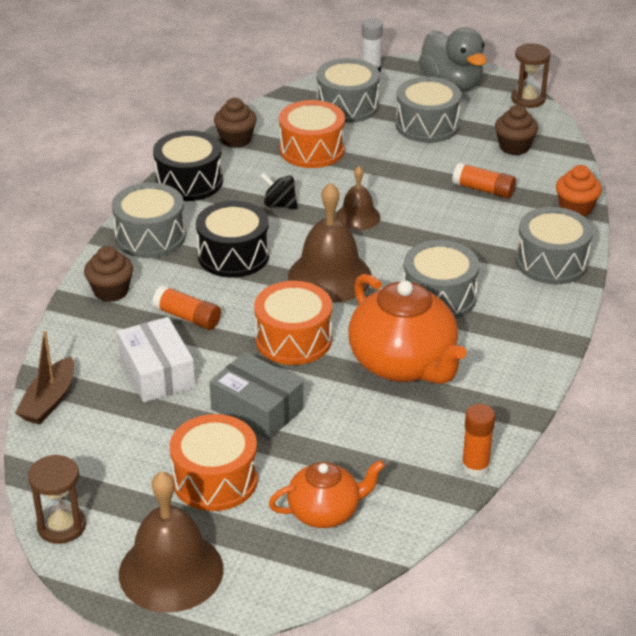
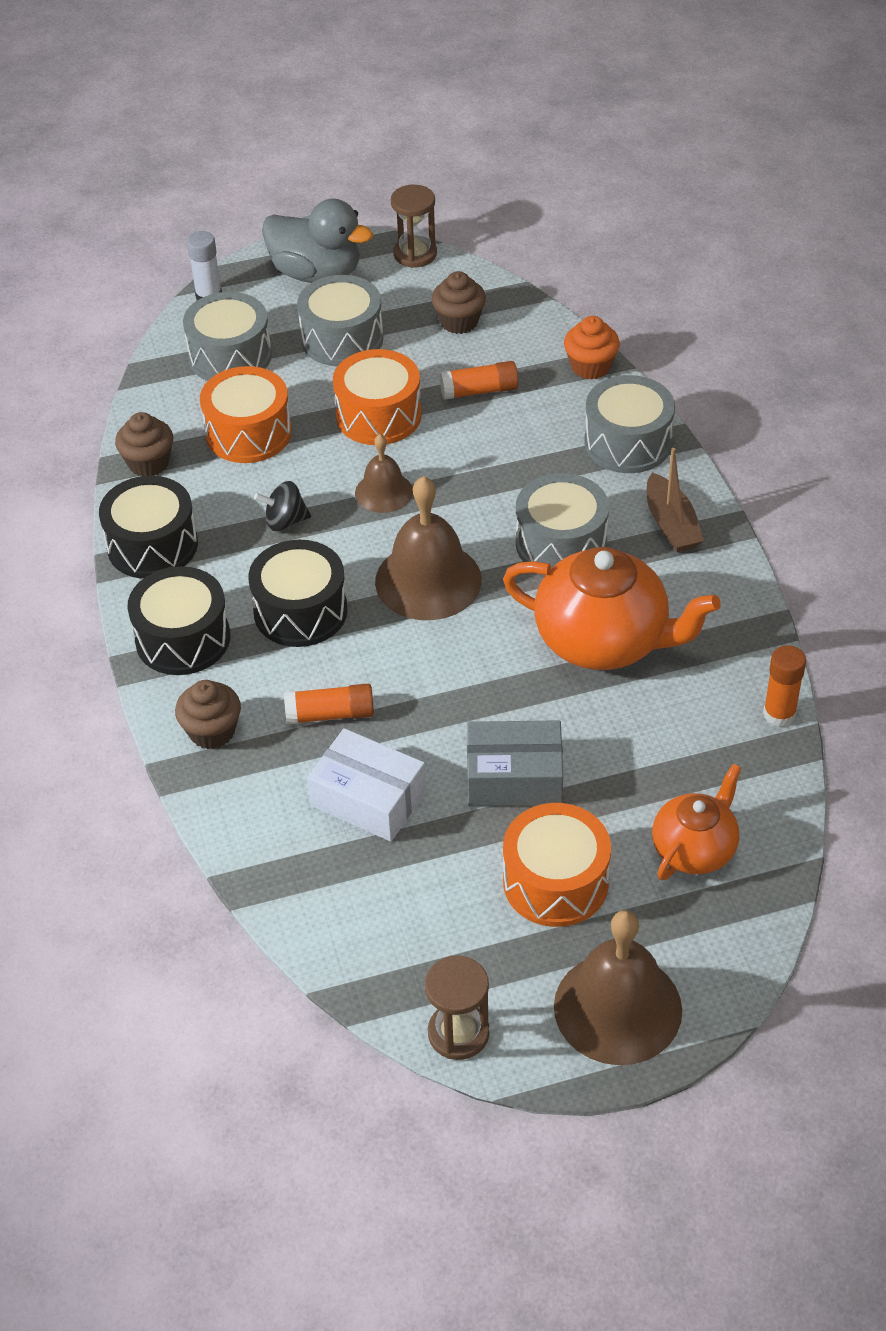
camera: 35 degrees left, 10 degrees up
(49, 401) = (288, 902): brown boat -> brown boat (671, 524)
(150, 236) = (183, 639): grey drum -> black drum
(293, 339) = (468, 676): orange drum -> orange drum (378, 415)

